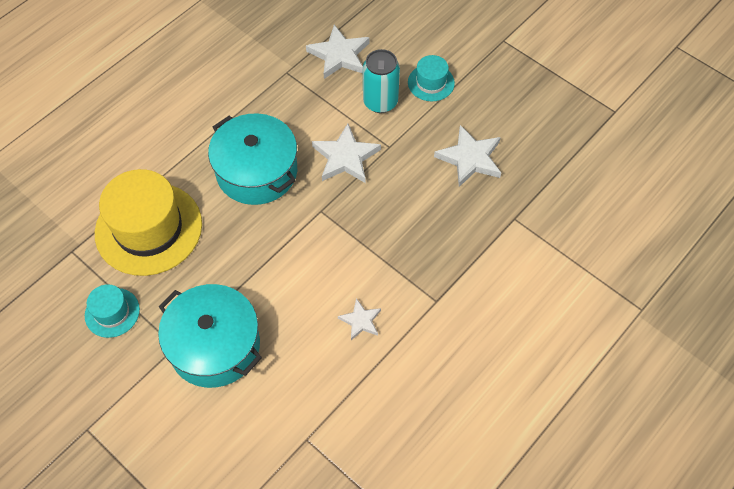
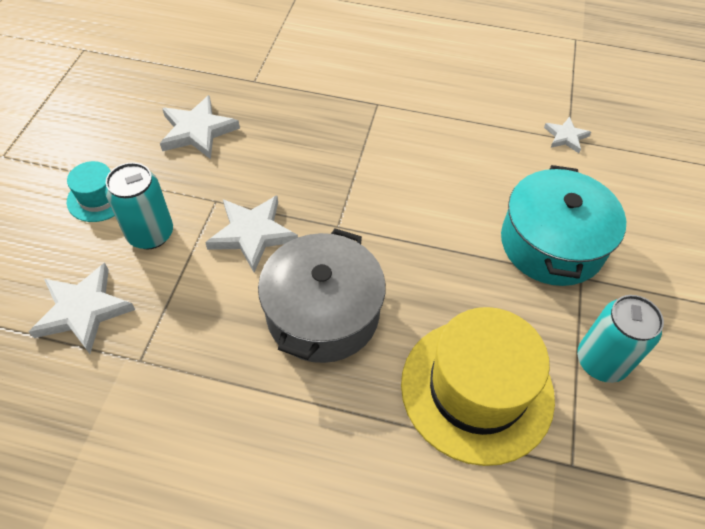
camera: 120 degrees left, 5 degrees down
(112, 312) = (601, 361): turquoise hat -> turquoise can
(257, 171) = (323, 313): turquoise pot -> grey pot
(360, 321) = (436, 146): white star -> white star (565, 137)

